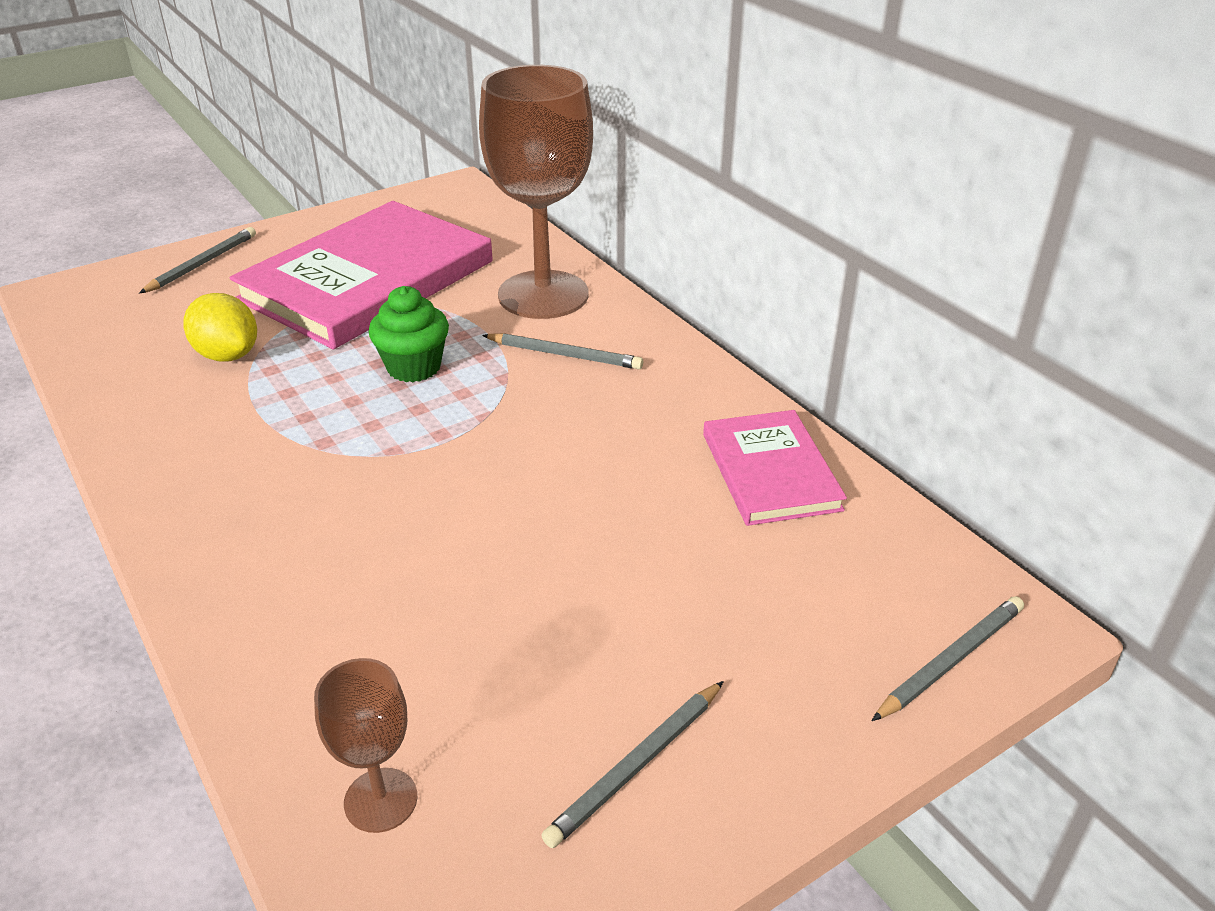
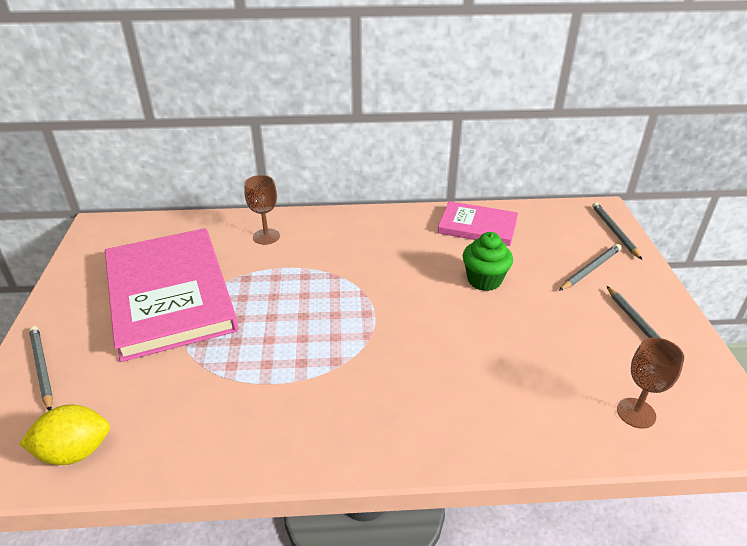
camera: 60 degrees left, 0 degrees up
(227, 355) = (191, 382): yellow lemon -> yellow lemon (75, 452)
(414, 367) = (291, 304): green cupcake -> green cupcake (484, 280)
(543, 295) = (266, 236): brown goblet -> brown goblet, size x0.46
(564, 355) = (333, 249): grey pencil -> grey pencil (590, 269)

